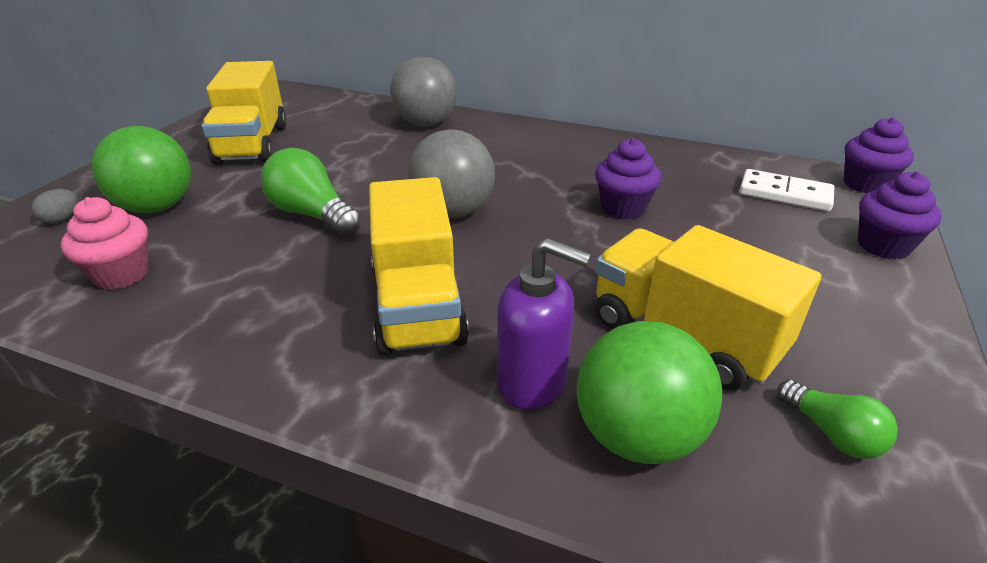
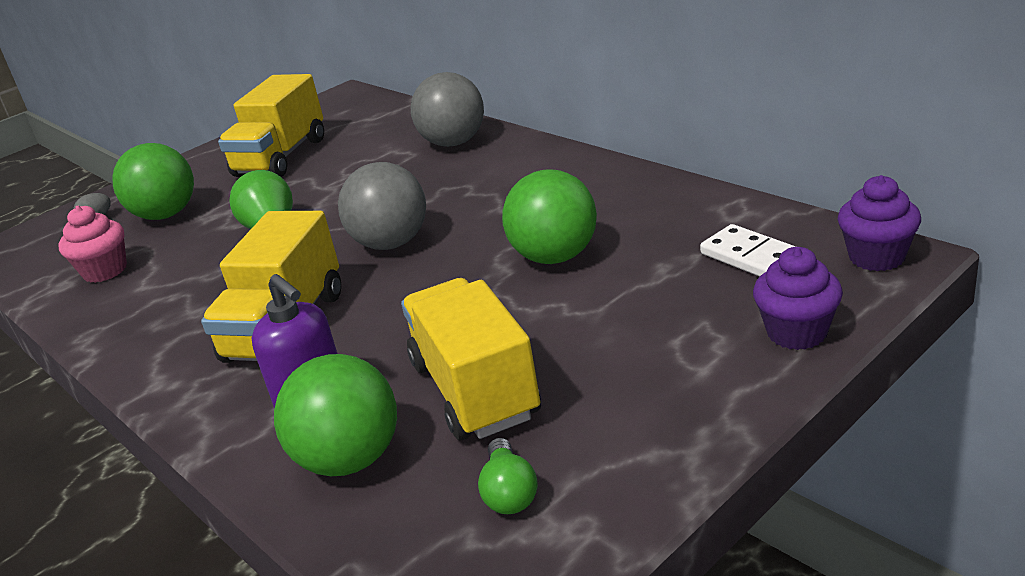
camera: 30 degrees right, 5 degrees down
(623, 208) = (555, 257): purple cupcake -> green ball

